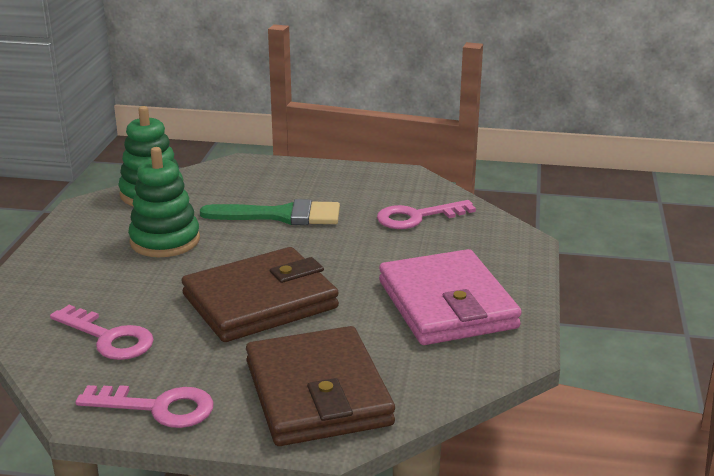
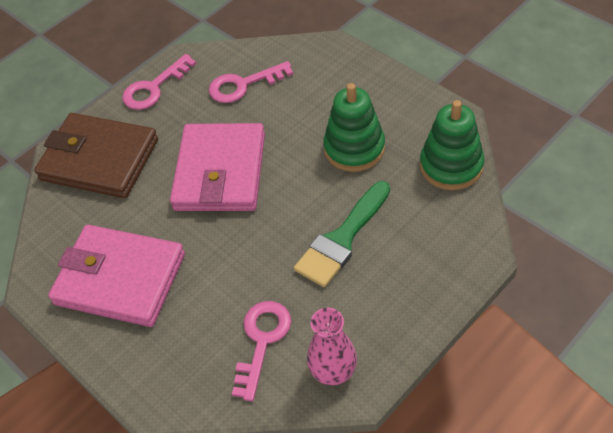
camera: 130 degrees right, 25 degrees up
(260, 301) = (220, 172): brown wallet -> pink wallet
(405, 185) = (333, 371): none -> pink vase

